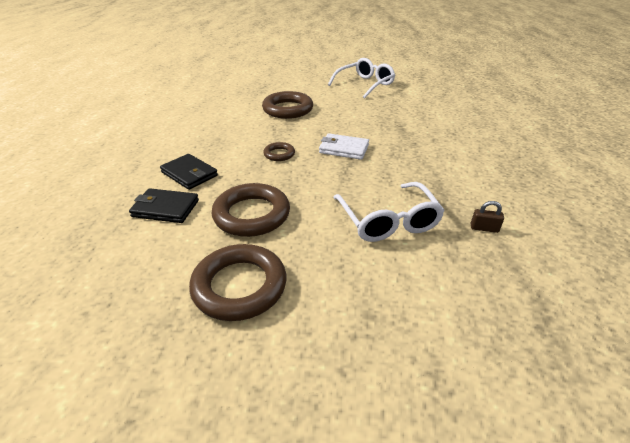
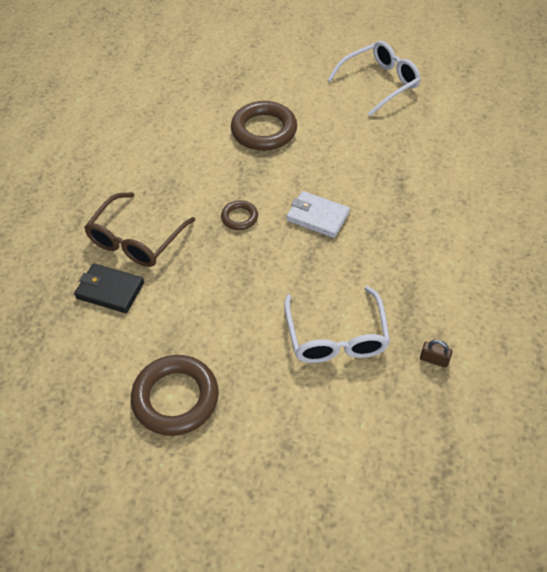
camera: 10 degrees right, 15 degrees up
(189, 174) = (136, 240): black wallet -> brown glasses
(251, 214) = (197, 310): brown ring -> none

